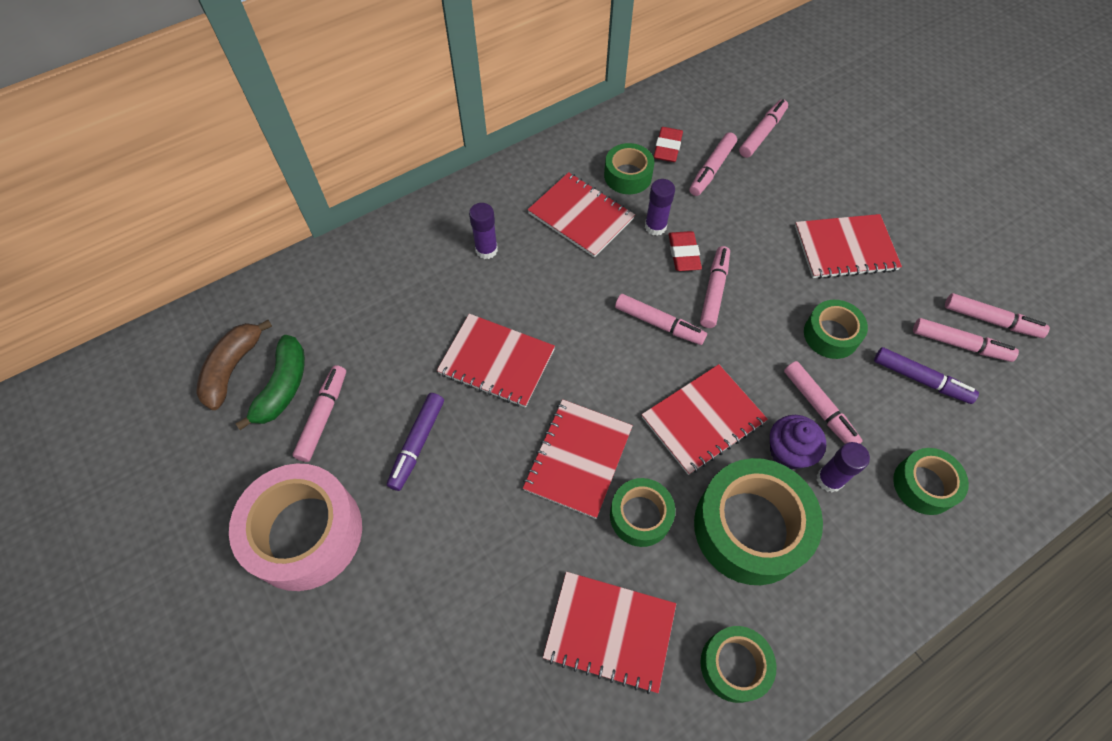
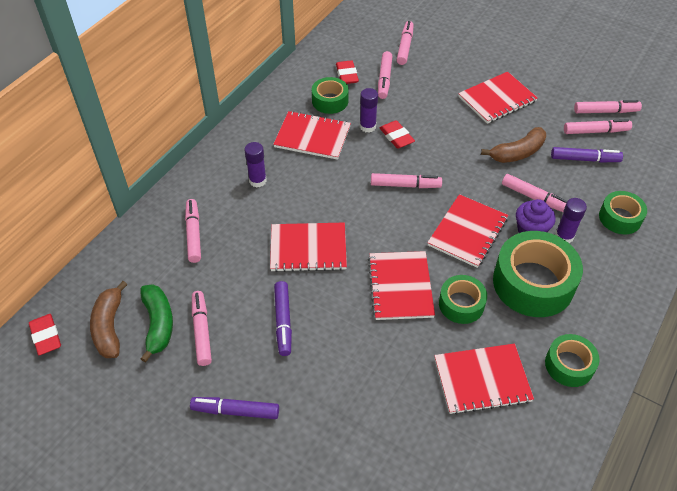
camera: 25 degrees left, 10 degrees down
(166, 351) = (46, 336): none -> red eraser
(305, 533) = (235, 411): pink tape -> purple marker
(714, 291) = (429, 152): pink marker -> pink marker (194, 234)
(831, 335) = (517, 153): green tape -> brown banana

